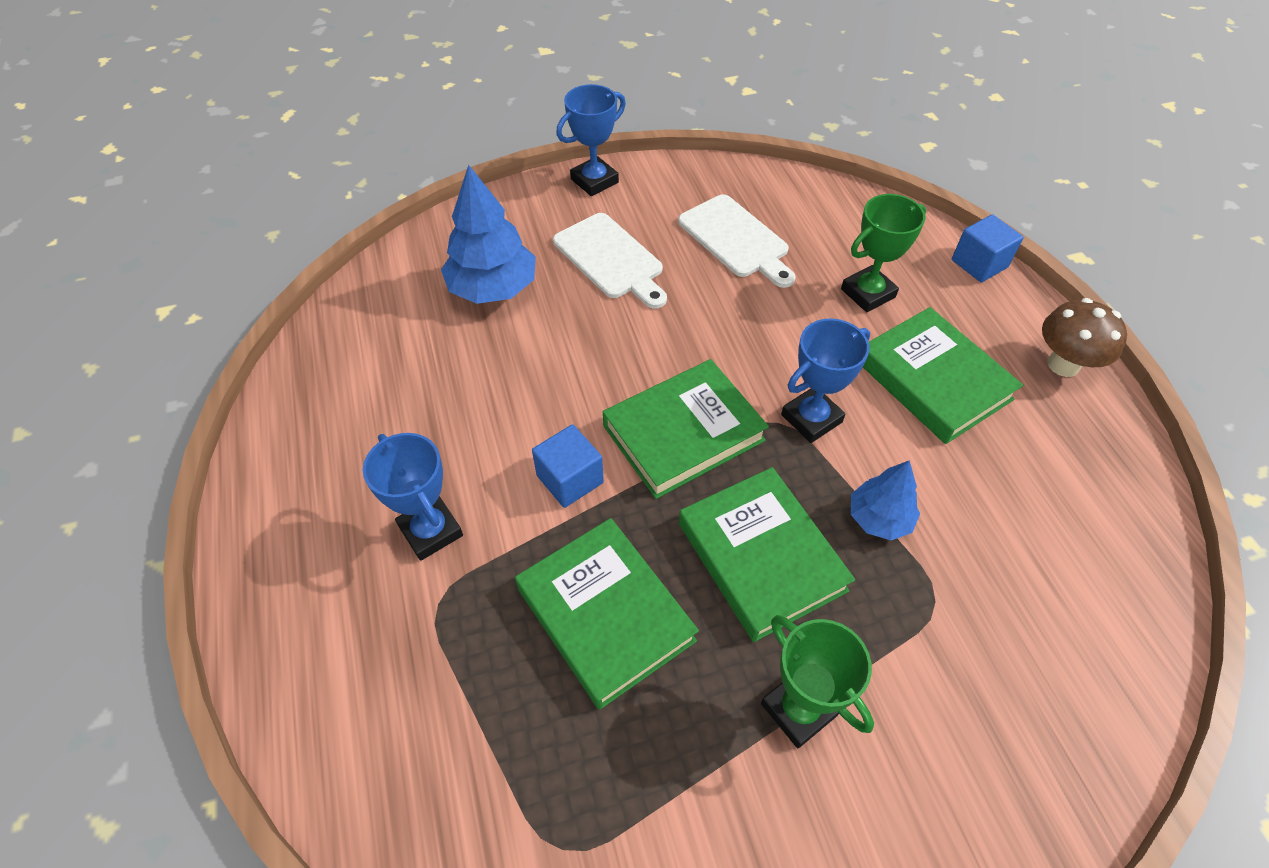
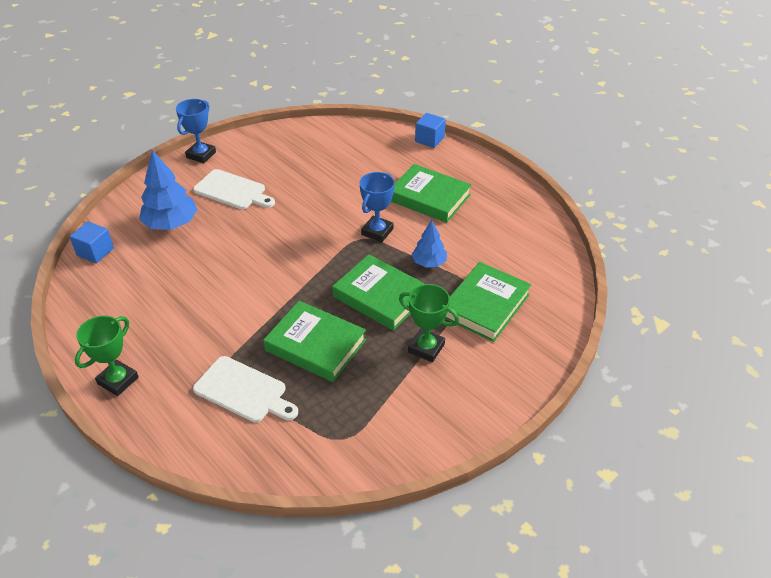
camera: 25 degrees left, 10 degrees down
(431, 531) = (202, 343): blue trophy -> none
(570, 479) = (266, 296): blue cube -> blue cube (95, 252)
(683, 433) = (315, 258): green book -> green book (485, 305)
(736, 239) = (298, 162): white cutting board -> white cutting board (243, 391)
(868, 293) = (380, 168): green trophy -> green trophy (118, 380)
(1063, 364) = (487, 173): brown mushroom -> none

